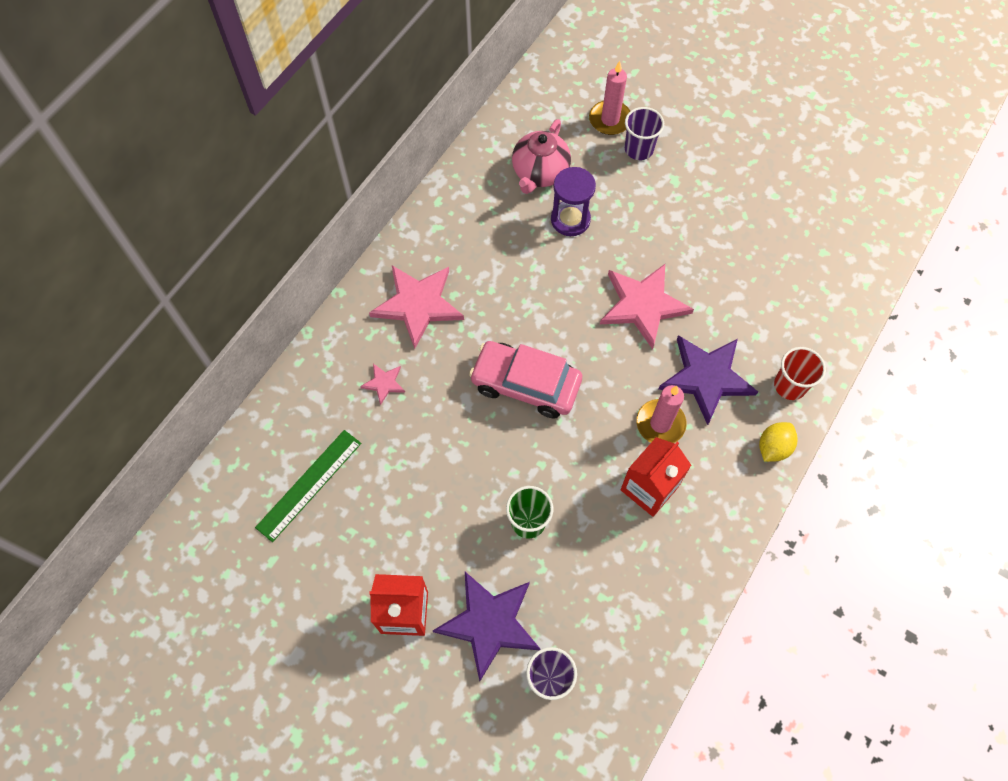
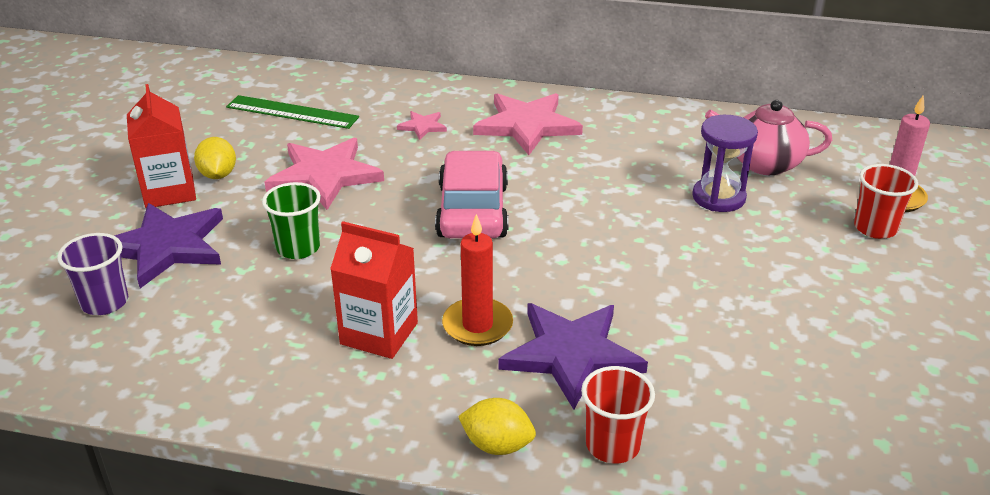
camera: 70 degrees right, 30 degrees down
(393, 567) = (218, 175): none -> yellow lemon
(639, 149) = (875, 228): purple cup -> red cup
(643, 305) = (642, 277): pink star -> pink star (324, 176)
(660, 423) = (477, 325): pink candle -> red candle

